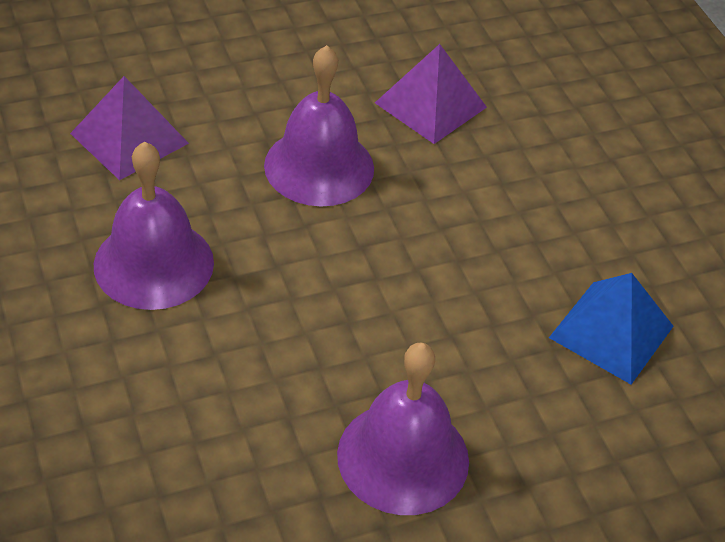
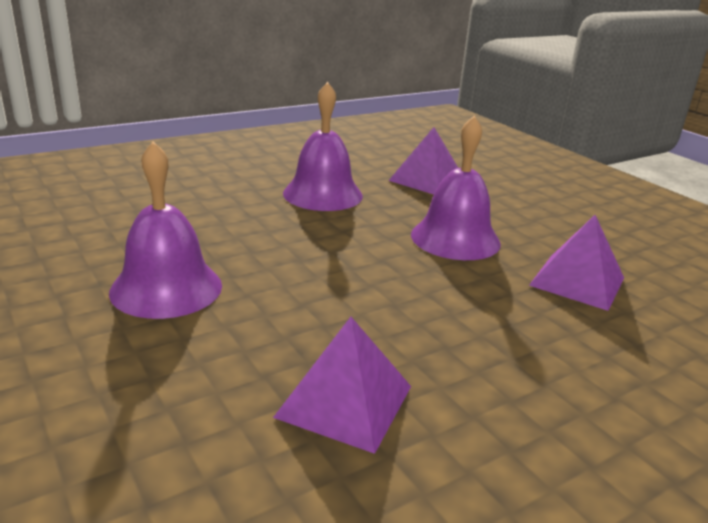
camera: 80 degrees right, 20 degrees down
(611, 332) = (344, 401): blue pyramid -> purple pyramid

